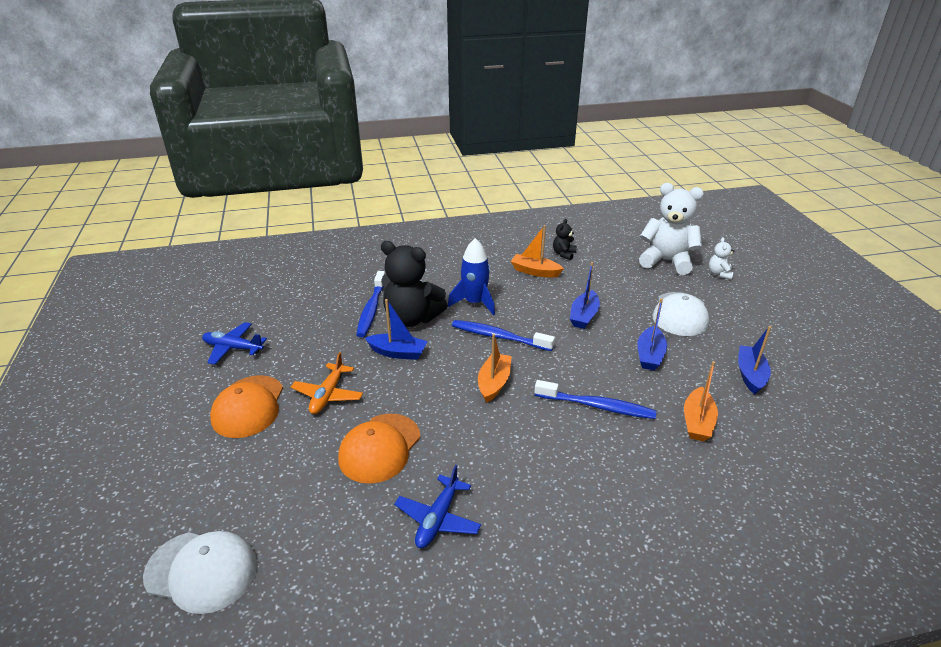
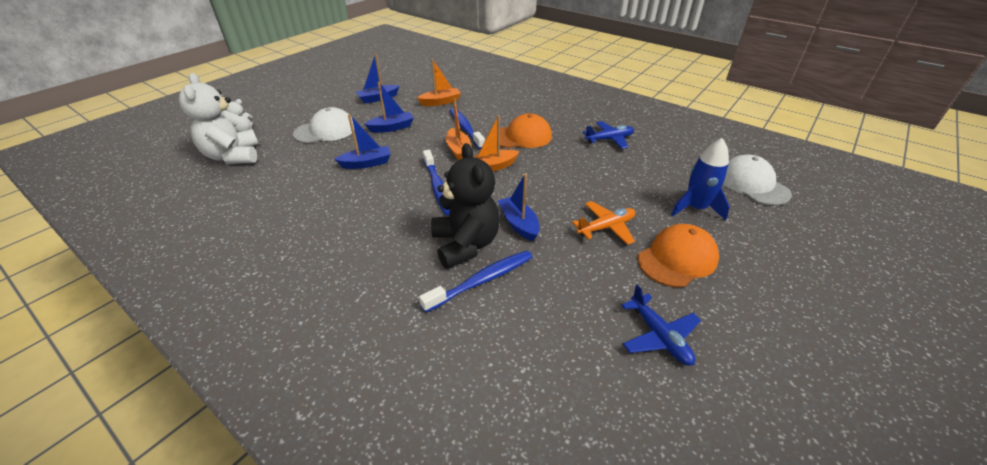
camera: 130 degrees left, 5 degrees up
(379, 448) = (605, 178): orange cap -> orange cap (521, 136)
(474, 303) = (400, 222): blue rocket -> blue rocket (695, 208)
(535, 271) = (308, 213): orange boat -> orange boat (458, 150)
(563, 254) = (253, 211): black teddy bear -> none

